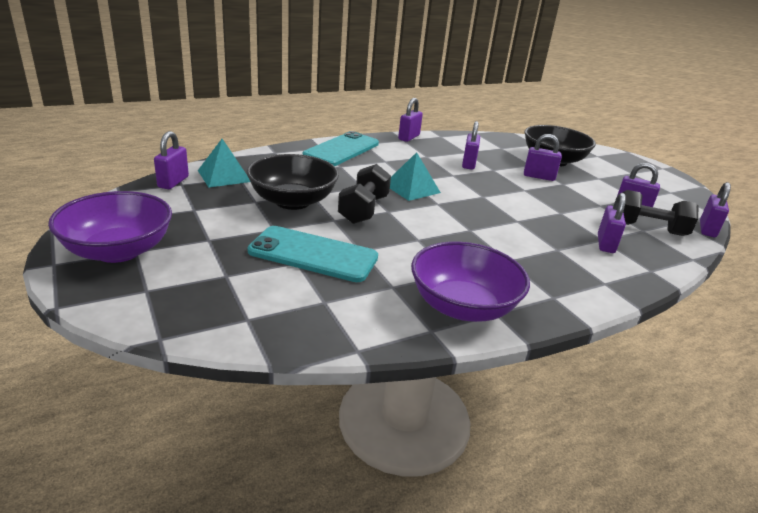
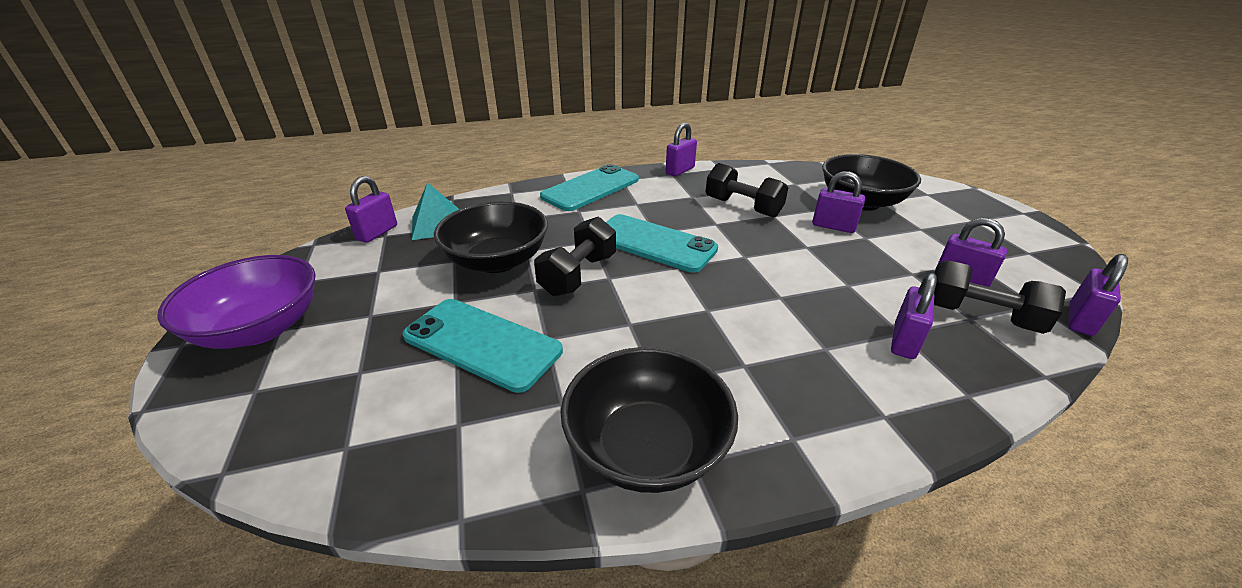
camera: 15 degrees right, 5 degrees up
(411, 188) = (653, 243): turquoise pyramid -> turquoise phone
(463, 306) = (647, 447): purple bowl -> black bowl
(468, 164) = (743, 207): purple padlock -> black dumbbell

